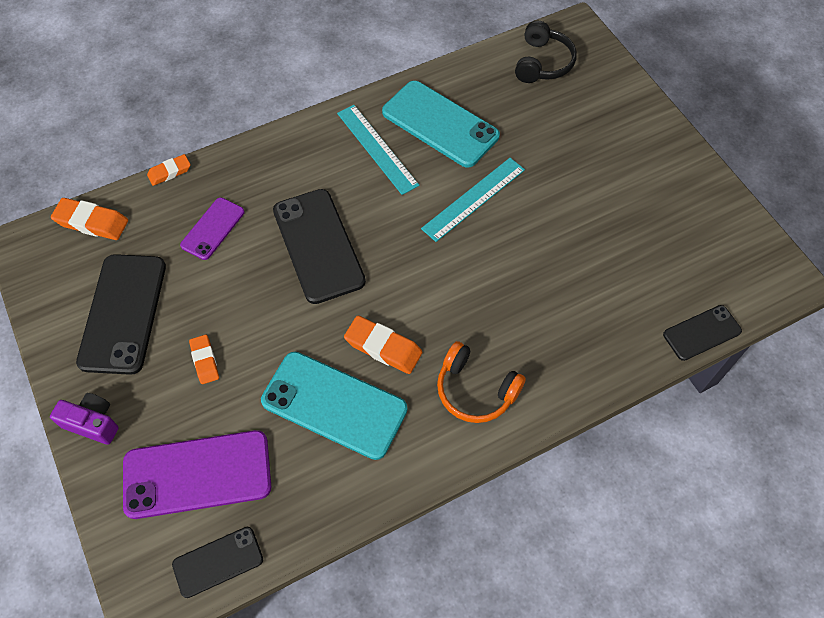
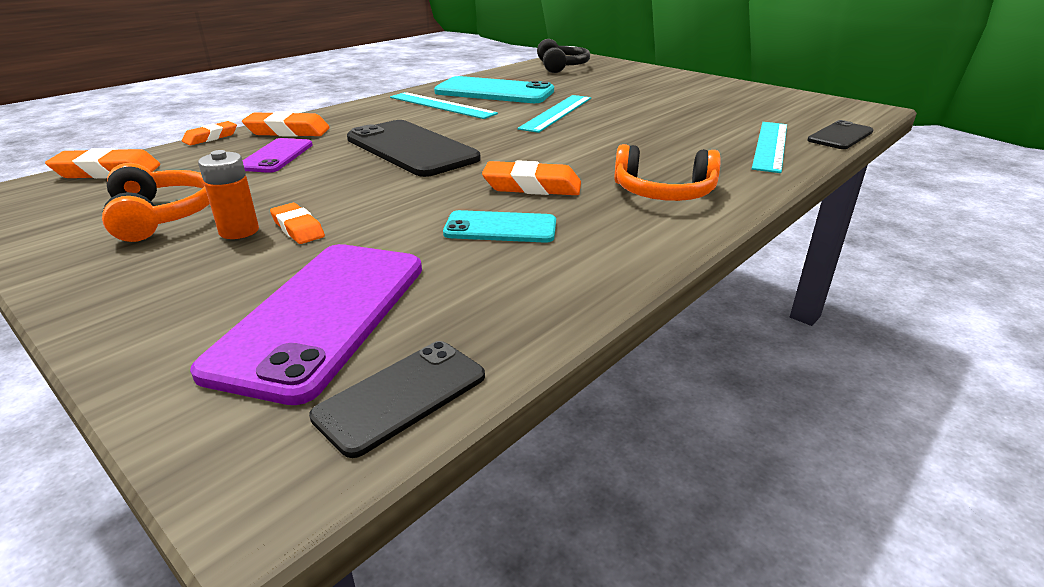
camera: 20 degrees left, 30 degrees down
(92, 423) = (116, 304): purple camera -> none
(123, 313) = (162, 216): black phone -> orange headphones
(168, 352) = (239, 231): none -> orange battery
(197, 474) = (322, 315): purple phone -> purple phone turned 45 degrees counterclockwise
(231, 176) = (288, 131): none -> orange eraser
(334, 405) = (500, 228): turquoise phone -> turquoise phone, size x0.56
(621, 332) = (770, 145): none -> turquoise ruler

